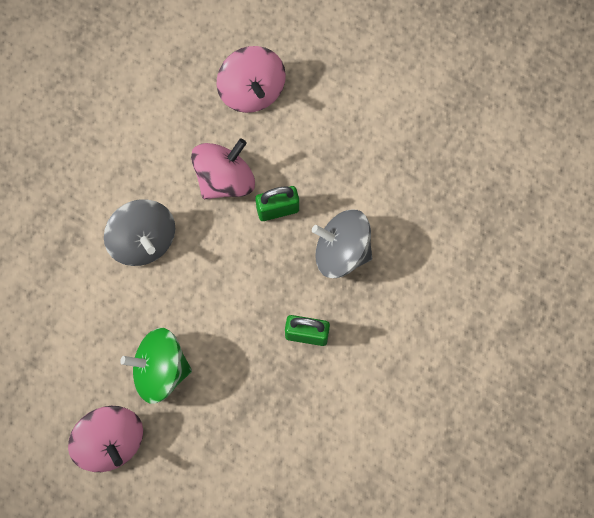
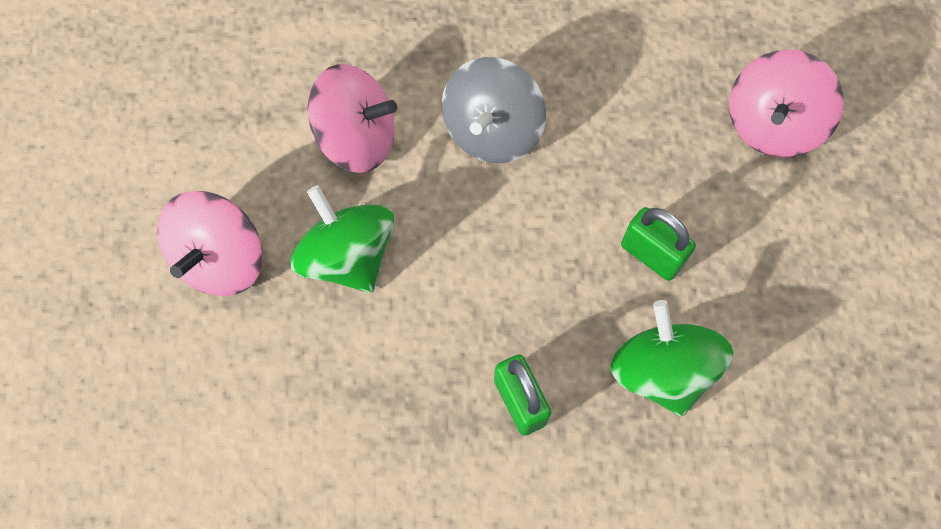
camera: 55 degrees right, 5 degrees down
(224, 179) = (638, 169): pink spinning top -> pink spinning top (357, 139)
(342, 251) = (661, 371): grey spinning top -> green spinning top

